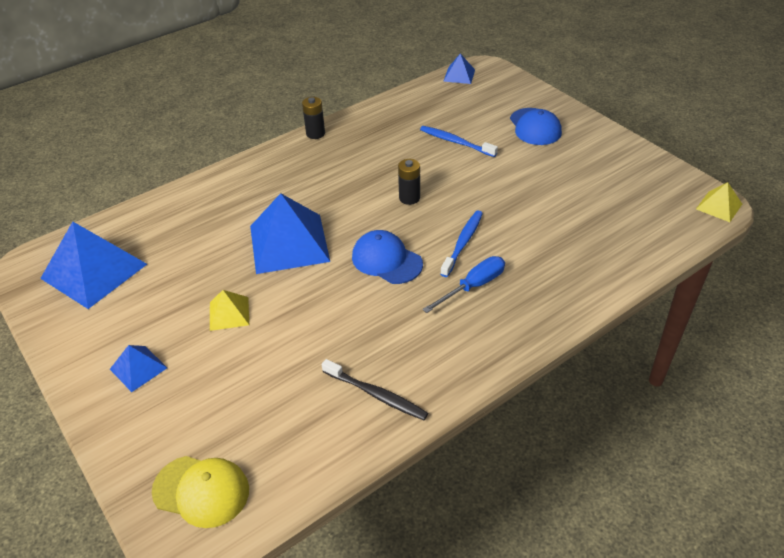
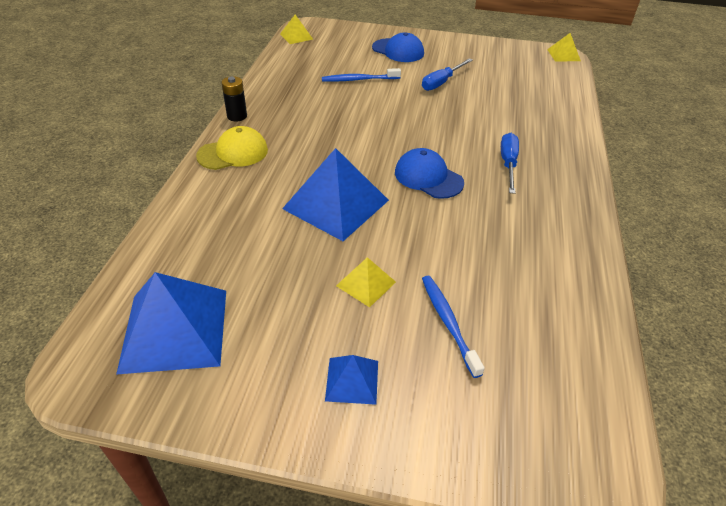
camera: 45 degrees left, 0 degrees up
(201, 491) = (553, 431): yellow cap -> yellow cap (233, 153)
(376, 394) = (557, 269): black toothbrush -> none
(386, 260) = (428, 177): blue cap -> blue cap turned 45 degrees clockwise
(409, 198) = (381, 129): black battery -> none
(459, 75) = (296, 36): blue pyramid -> yellow pyramid
(463, 243) = (461, 141): blue toothbrush -> blue toothbrush (448, 323)
(530, 178) = (441, 82): none -> blue screwdriver

